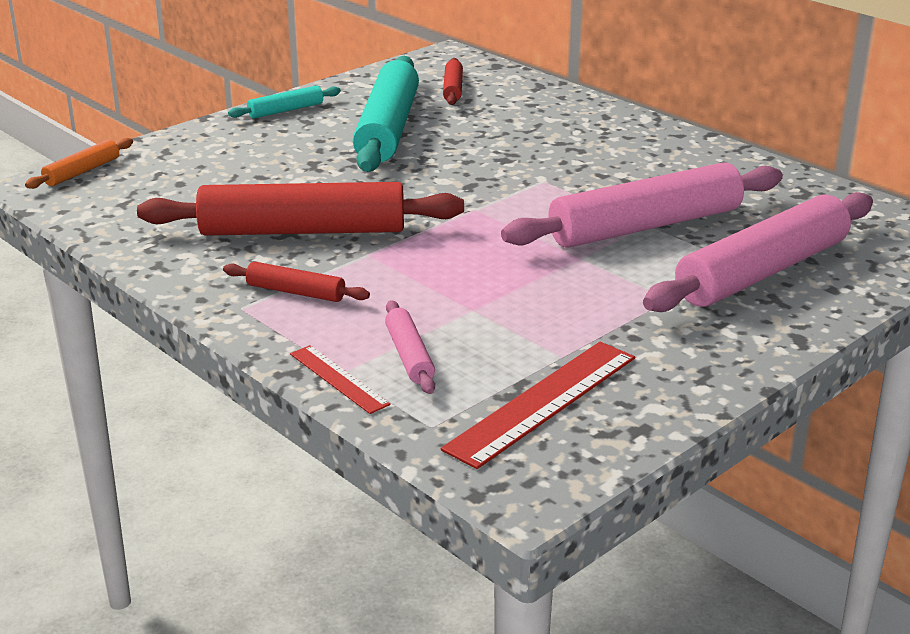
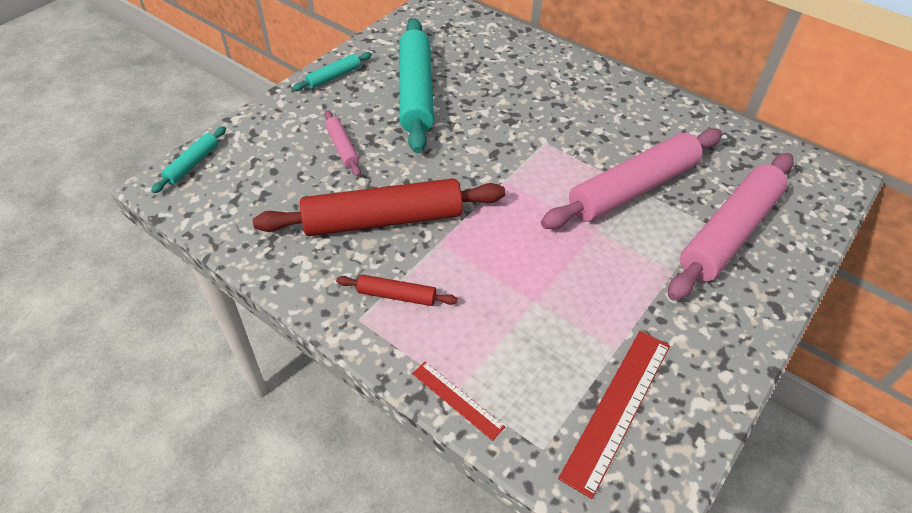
camera: 10 degrees left, 20 degrees up
(82, 172) = (192, 164): orange rolling pin -> turquoise rolling pin
(409, 356) = (503, 364): pink rolling pin -> pink rolling pin (342, 148)
(452, 89) = (451, 42): red rolling pin -> none

